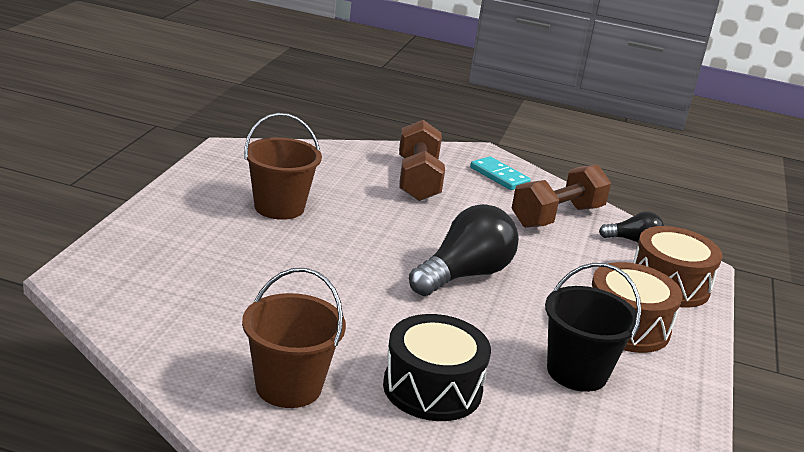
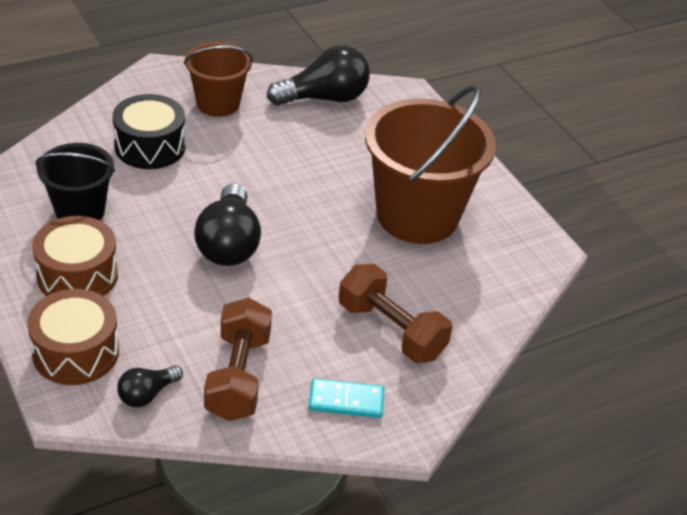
camera: 135 degrees right, 15 degrees up
(167, 321) = (324, 98): none -> black light bulb
(279, 207) = (417, 215): brown bucket -> brown bucket, size x1.75

